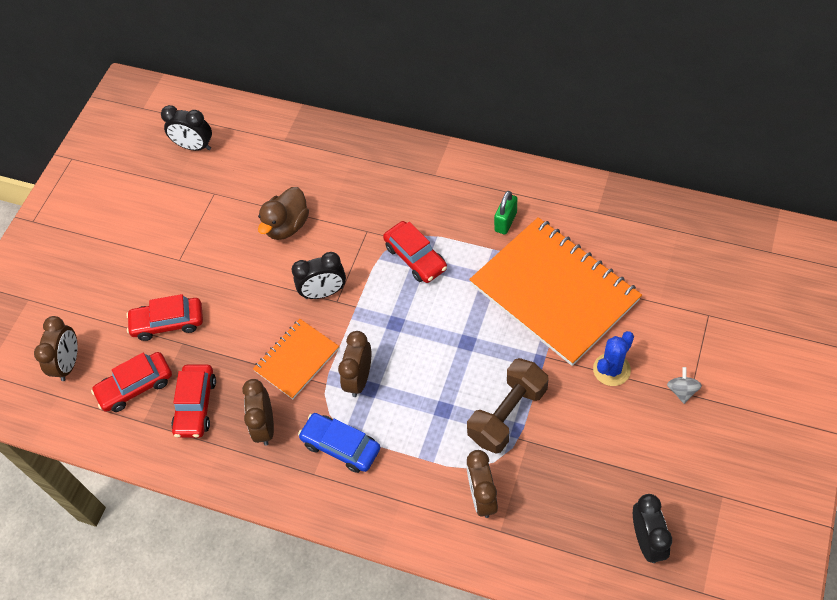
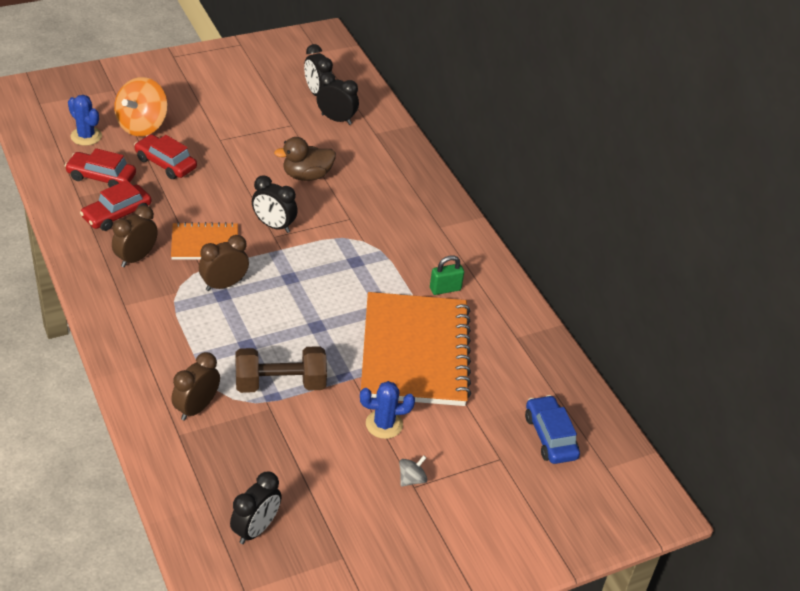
camera: 35 degrees right, 15 degrees down
(69, 363) = (86, 136): brown clock -> blue cactus
(100, 308) = (142, 125): none -> orange spinning top
(240, 156) = (336, 119): none -> black clock
(341, 446) = (160, 306): blue car -> blue car (550, 436)
(415, 257) = (357, 257): red car -> none

